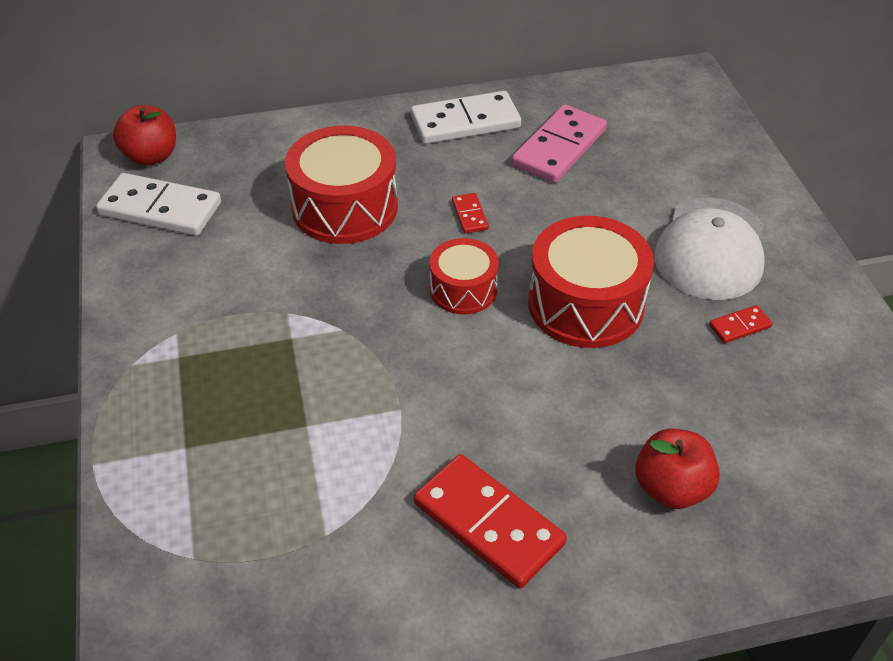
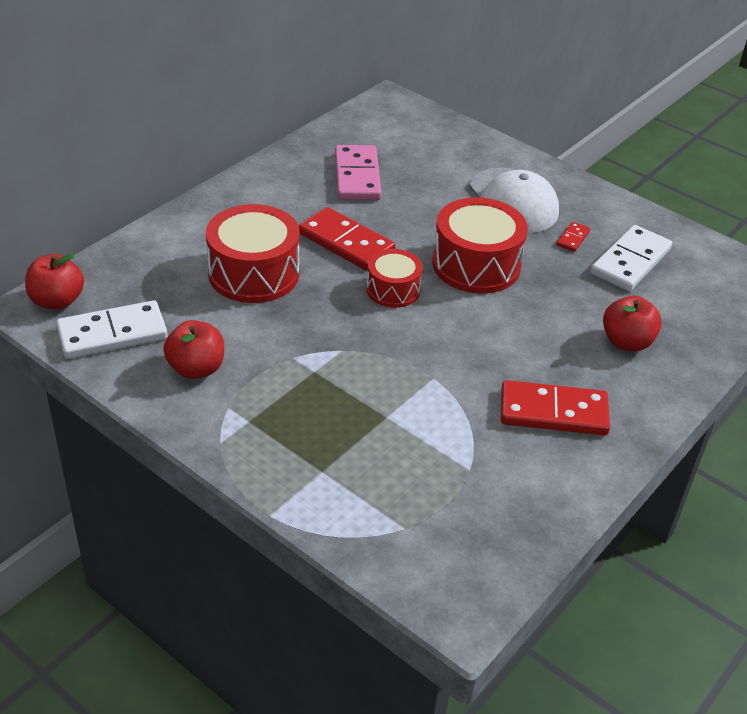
camera: 40 degrees left, 5 degrees down
(191, 279) = (196, 368): none -> red apple
(465, 122) = (274, 183): white domino -> white domino (630, 261)
(469, 215) = (346, 242): red domino -> red domino, size x2.17

